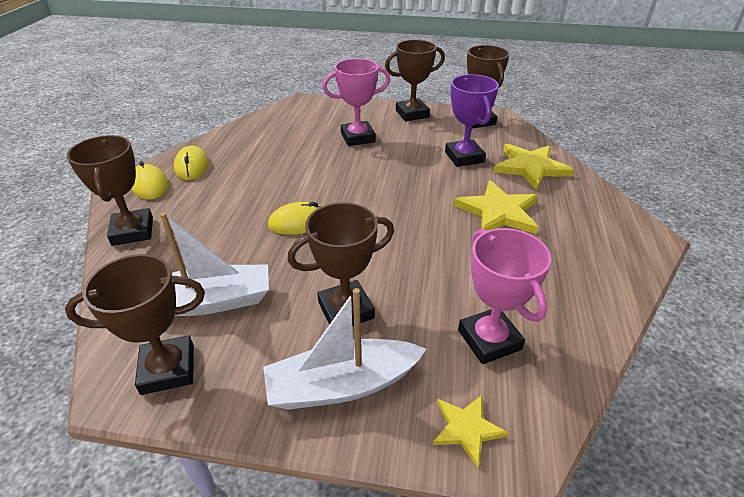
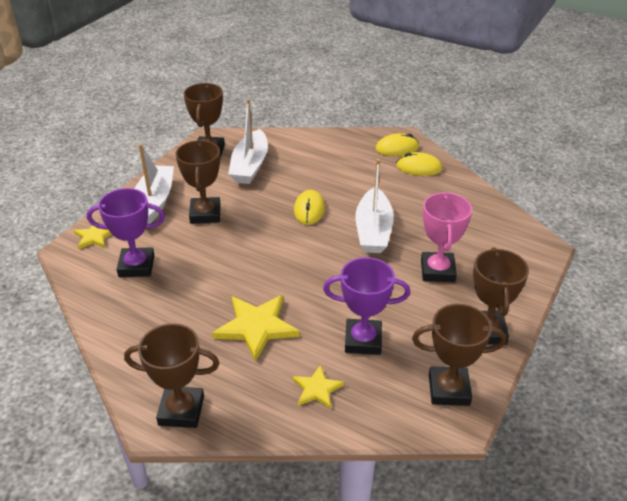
camera: 110 degrees right, 0 degrees up
(133, 231) = (339, 141): brown trophy -> brown trophy (181, 410)
(317, 175) = (373, 230): none -> white boat
(489, 340) = (136, 266): pink trophy -> purple trophy
(530, 167) = (317, 389): yellow star -> yellow star, size x0.56

